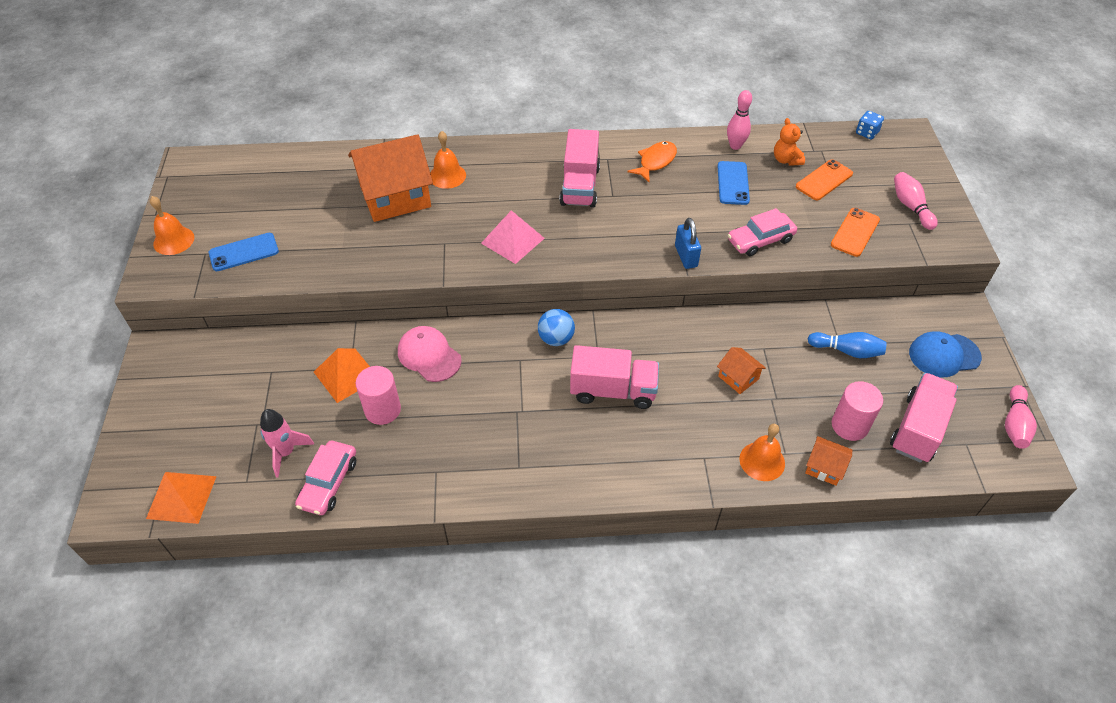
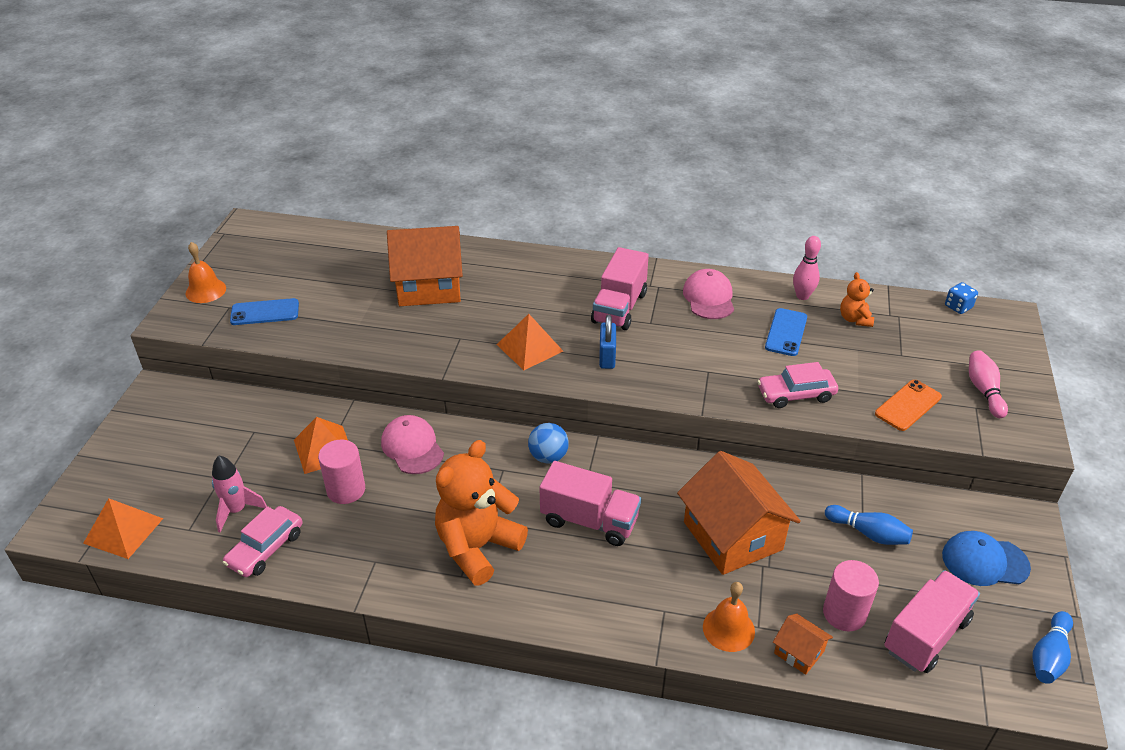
camera: 15 degrees right, 10 degrees down
(447, 176) = (488, 276): orange bell -> none
(512, 240) = (529, 347): pink pyramid -> orange pyramid
(523, 437) = (477, 547): none -> orange teddy bear
(655, 162) = (709, 297): orange fish -> pink cap
(686, 256) = (707, 395): blue padlock -> blue padlock (607, 357)
(738, 377) = (732, 536): orange house -> orange house, size x2.20
(824, 180) = (891, 346): orange phone -> none
(1014, 424) = (1049, 656): pink bowling pin -> blue bowling pin

